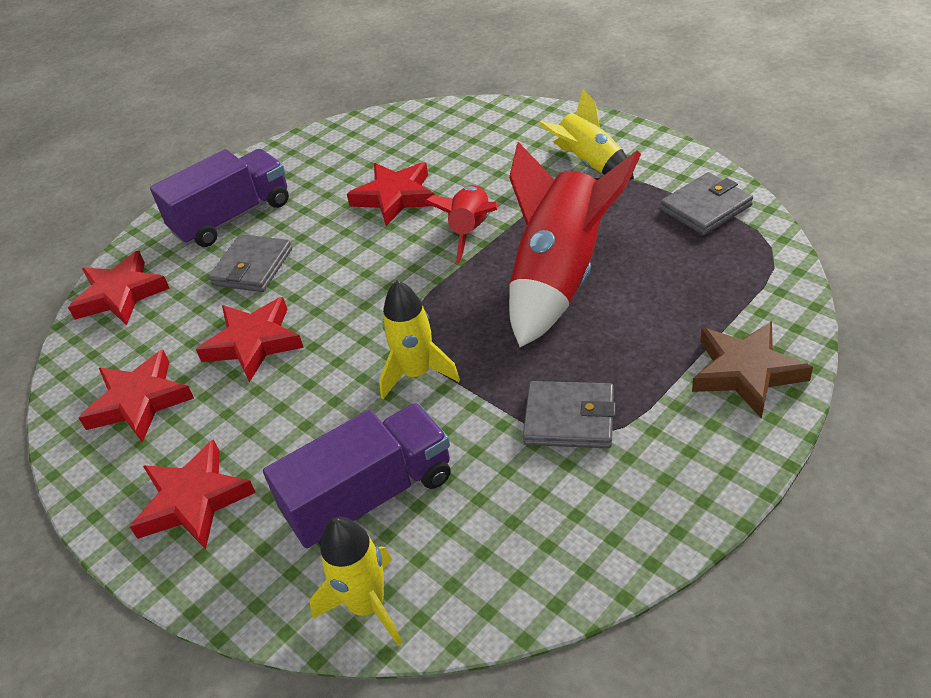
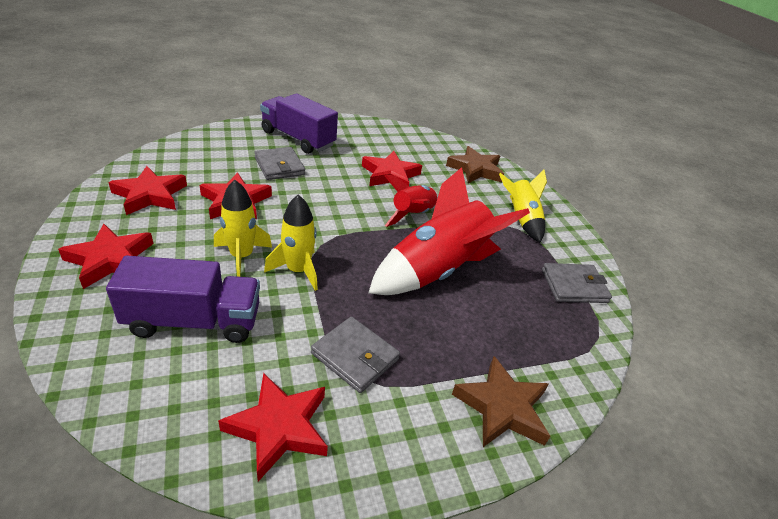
camera: 20 degrees right, 5 degrees down
(121, 294) = (205, 143): red star -> red star (279, 427)
(232, 217) = (298, 139): purple truck -> purple truck turned 135 degrees counterclockwise
(252, 267) = (279, 166): grey wallet -> grey wallet turned 75 degrees counterclockwise
(367, 605) = (116, 384): yellow rocket -> yellow rocket (241, 256)
(483, 130) = (475, 169): none -> brown star

